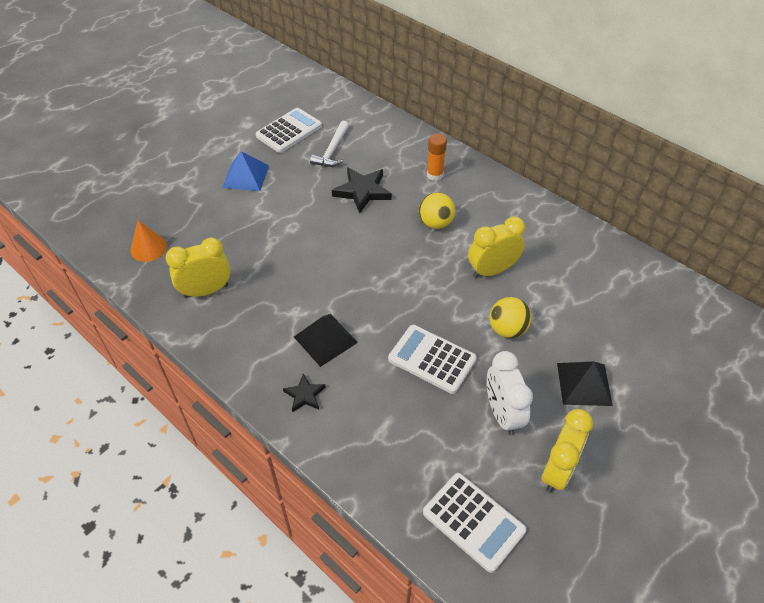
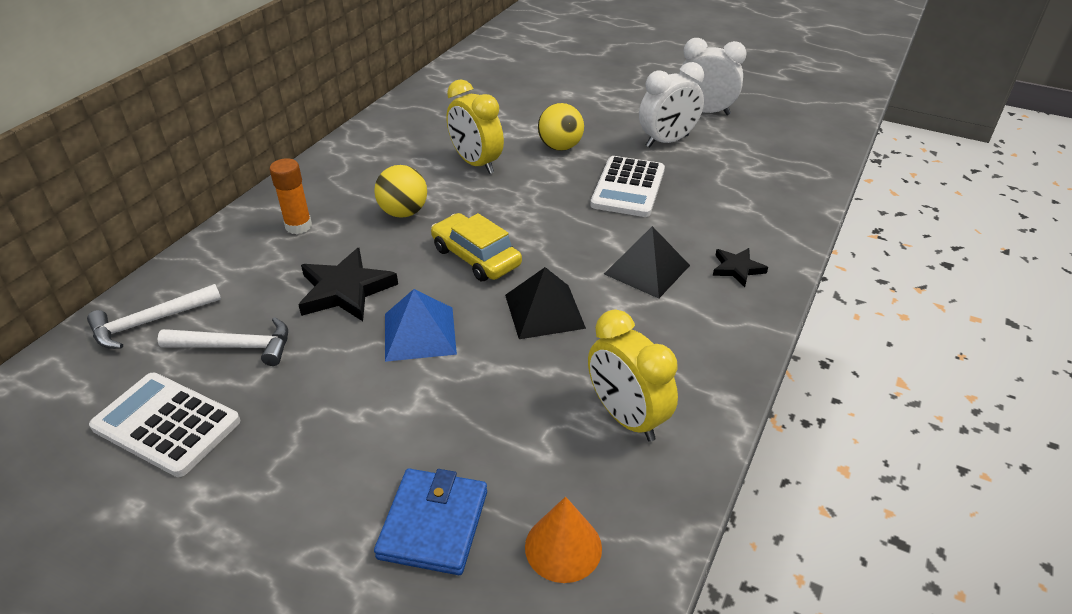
camera: 105 degrees left, 10 degrees down
(186, 208) = (433, 524): none -> blue wallet
(245, 176) = (319, 454): blue pyramid -> blue pyramid (419, 333)
(364, 122) = (150, 322): none -> white hammer
(373, 252) = (476, 257): none -> yellow car
(473, 521) = (787, 145): white calculator -> none
(557, 470) = (705, 112): yellow clock -> white clock
(584, 384) = (604, 104): black pyramid -> black pyramid (544, 311)

